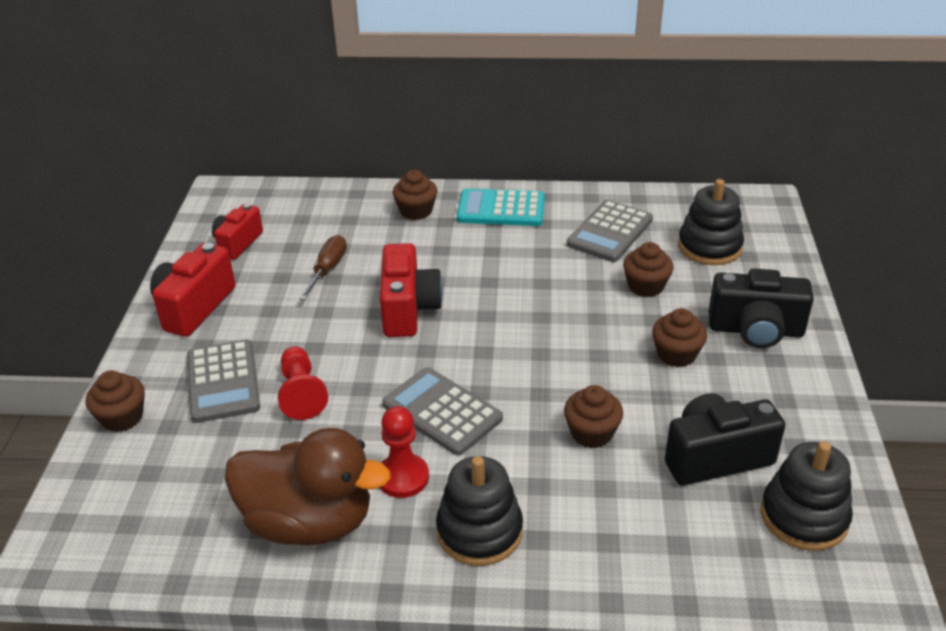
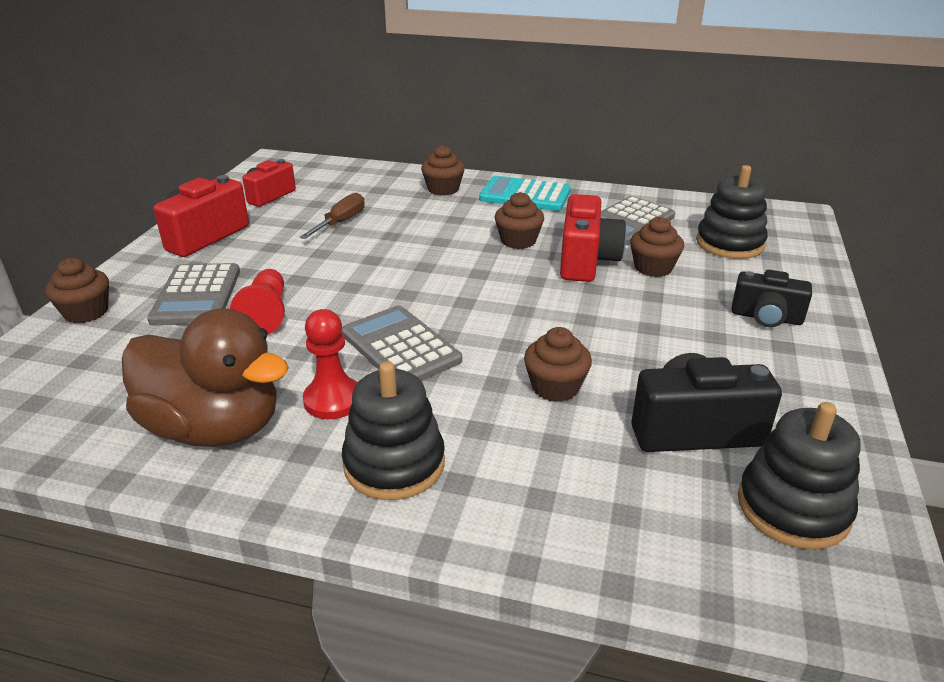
camera: 10 degrees right, 5 degrees down
(408, 309) = (403, 260): red camera -> red camera (586, 261)
(676, 354) = (671, 328): brown cupcake -> brown cupcake (518, 241)
(755, 330) = (766, 317): black camera -> black camera, size x0.66

